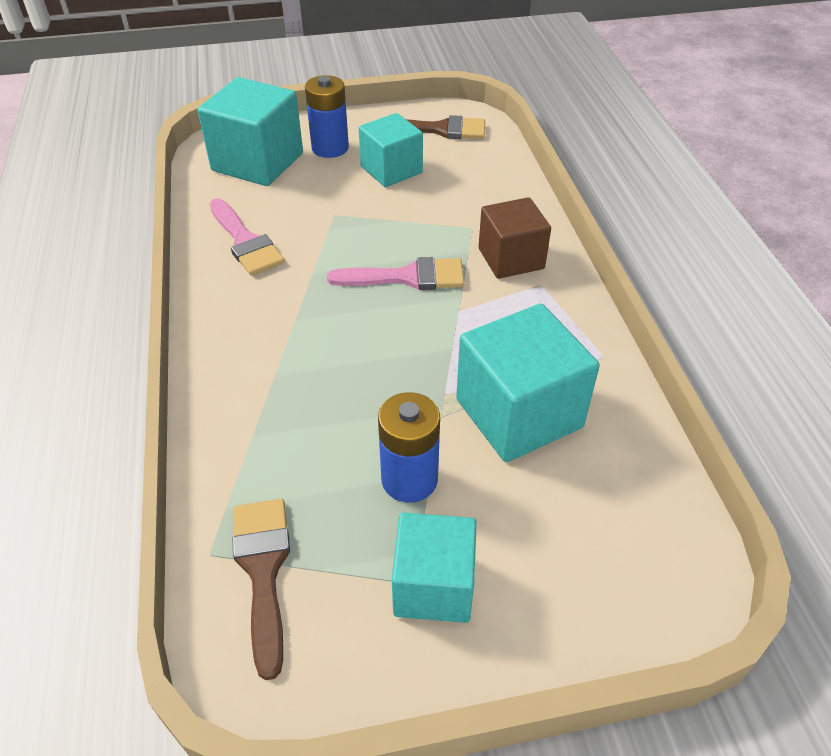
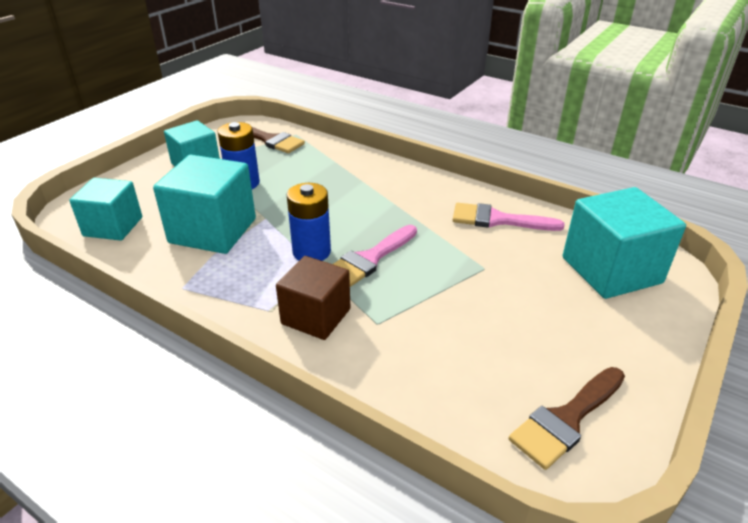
camera: 135 degrees right, 10 degrees down
(330, 148) = (599, 319): blue battery -> blue battery (311, 252)
(391, 170) = (518, 333): turquoise cube -> turquoise cube (113, 226)

